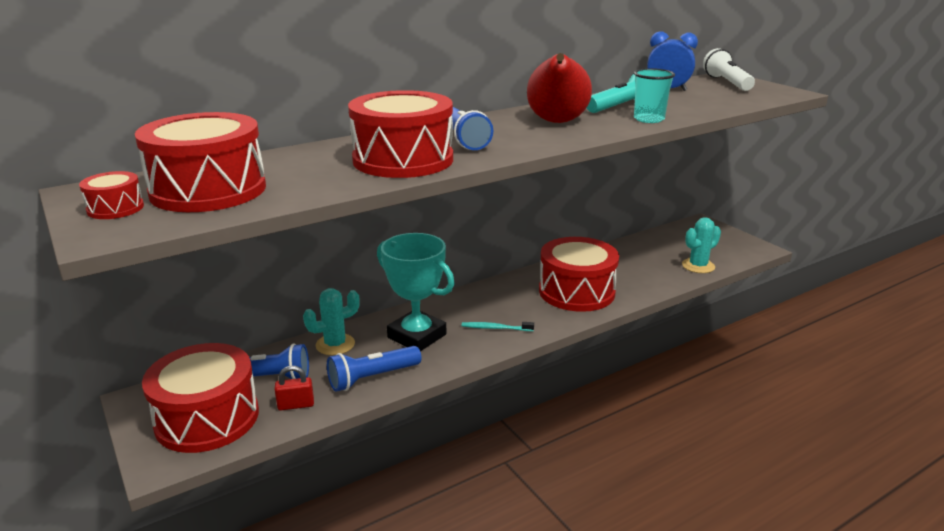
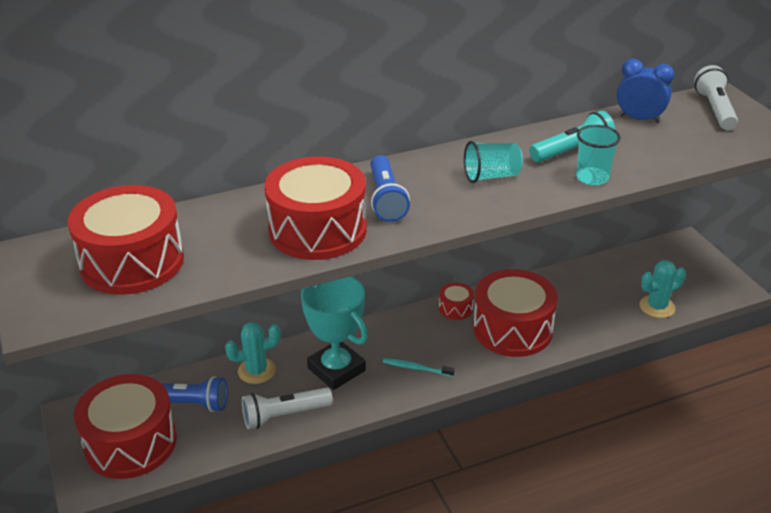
camera: 10 degrees right, 10 degrees up
(115, 208) = (51, 282): red drum -> red drum (455, 308)
(296, 405) = (210, 438): red padlock -> none
(372, 378) = (284, 415): blue flashlight -> white flashlight
(557, 123) = (491, 176): red pear -> turquoise cup

